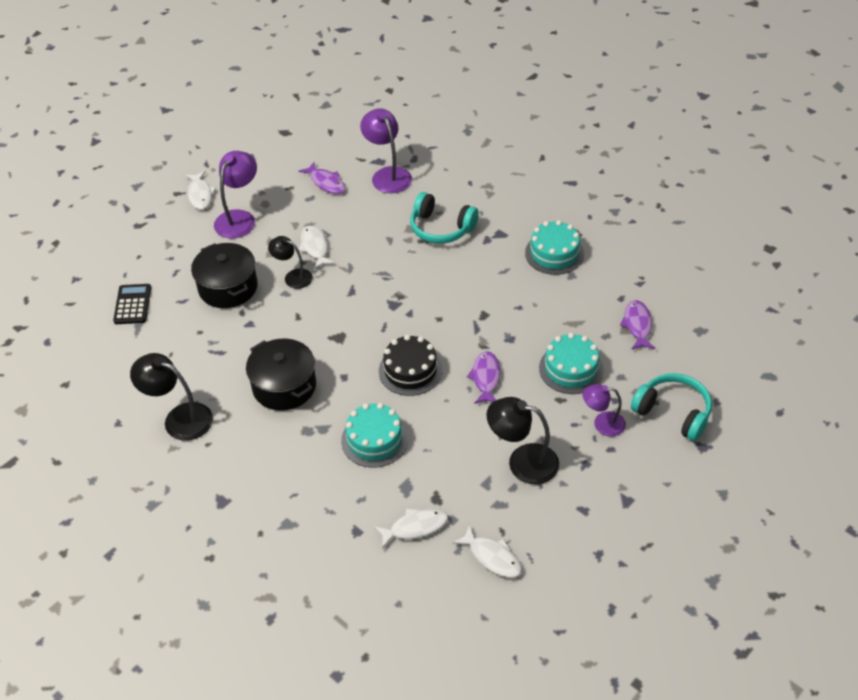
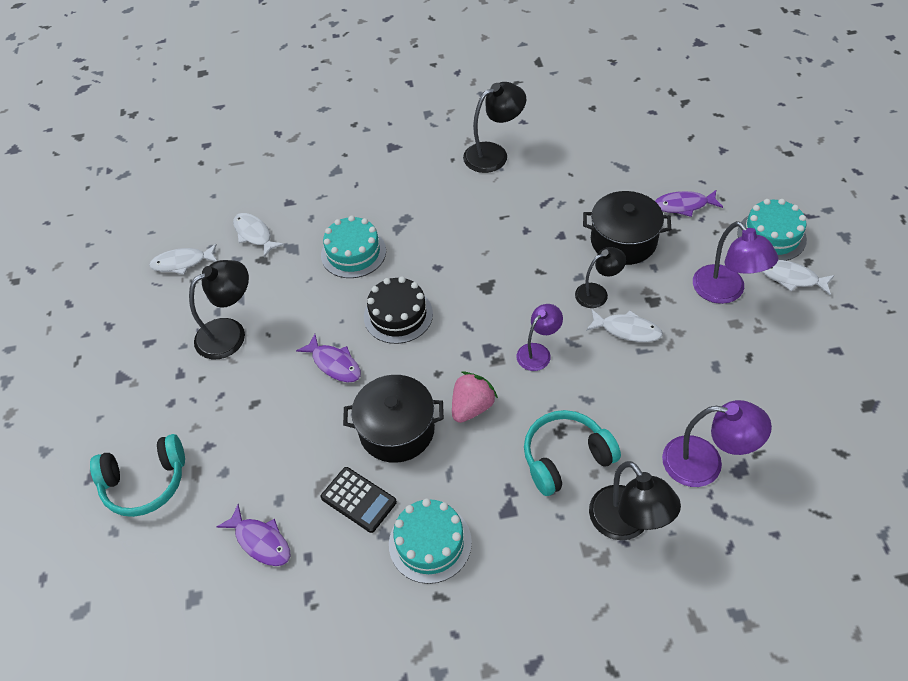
camera: 130 degrees right, 5 degrees up
(132, 304) = (655, 173): black calculator -> black calculator (358, 499)
(284, 386) = (465, 225): black pot -> black pot (397, 430)
(326, 183) = (734, 395): purple fish -> purple fish (684, 205)
(415, 527) = (254, 234): white fish -> white fish turned 120 degrees clockwise
(447, 287) = (472, 407): none -> pink strawberry
(458, 186) = (627, 524): none -> black lamp
(571, 369) = (275, 437): turquoise cake -> turquoise cake (771, 236)
(602, 424) = (198, 416): purple lamp -> purple lamp (538, 352)

